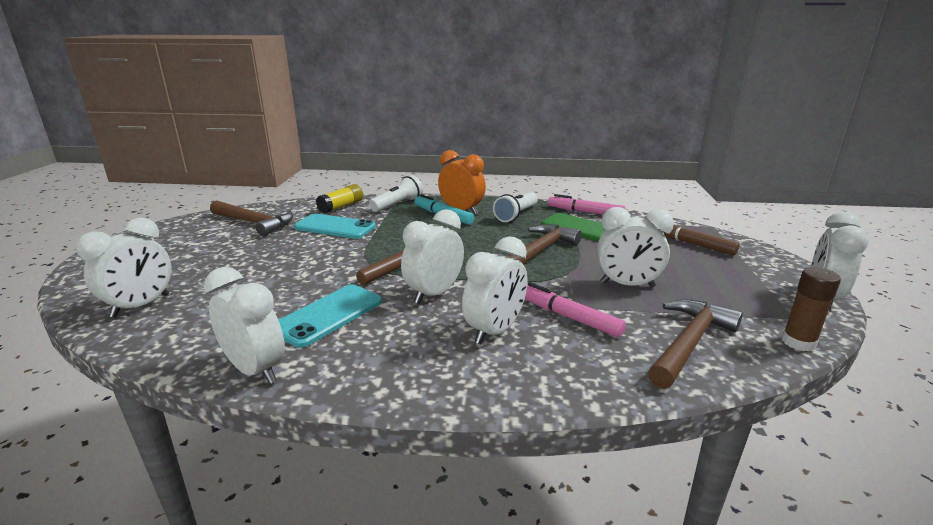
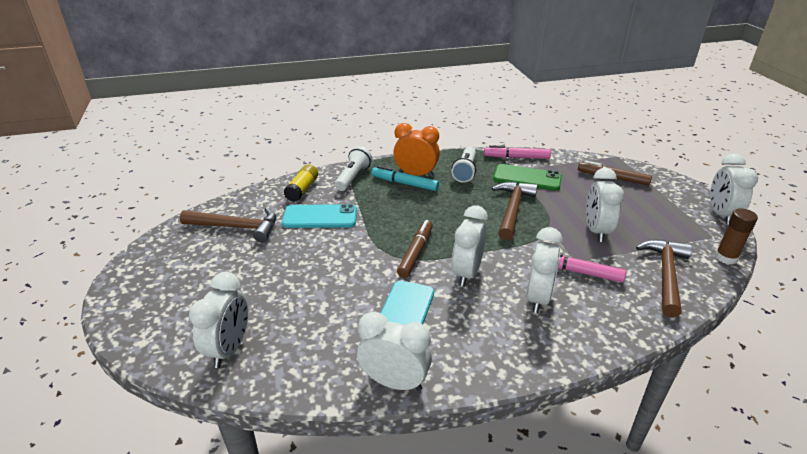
camera: 20 degrees left, 10 degrees up
(627, 285) = (596, 231): white clock -> white clock turned 105 degrees clockwise

